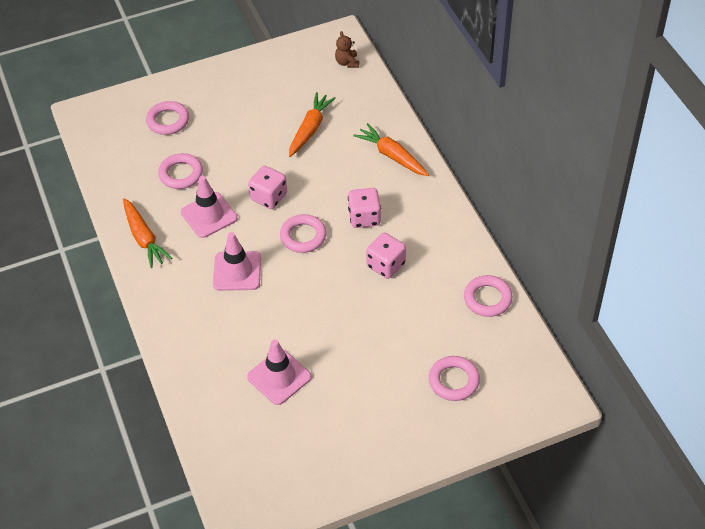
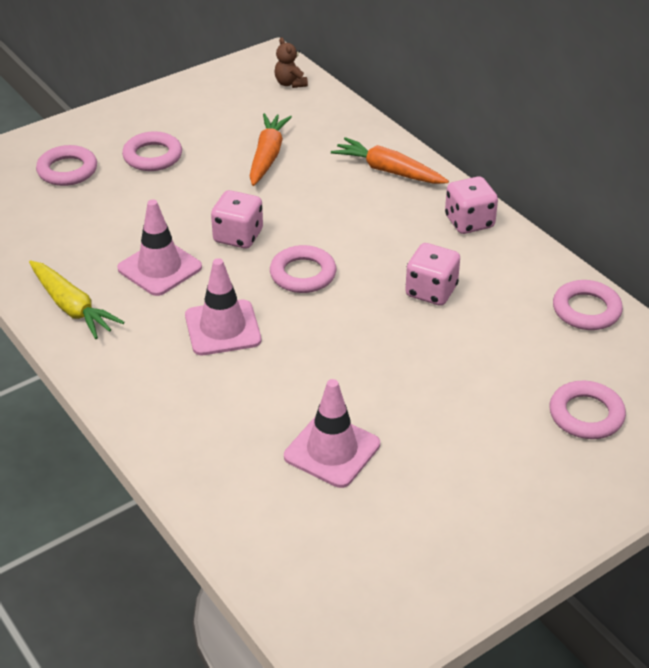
camera: 15 degrees left, 10 degrees down
(144, 238) = (72, 307): orange carrot -> yellow carrot
(181, 174) = (104, 226): pink ring -> pink ring (152, 156)
(364, 217) = (379, 242): pink dice -> pink dice (469, 222)

